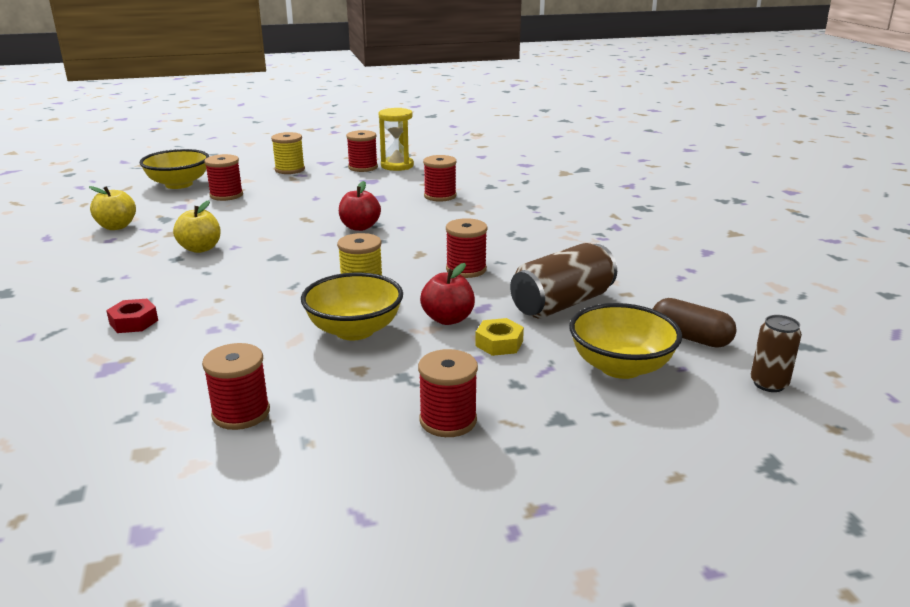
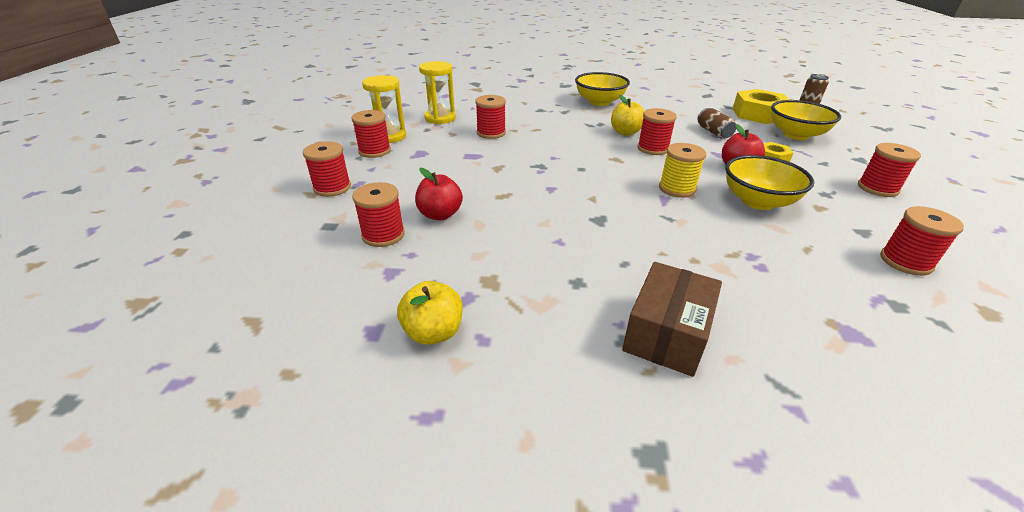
camera: 70 degrees left, 10 degrees up
(113, 292) = (667, 333): none -> brown box
(134, 322) = (749, 317): red nut -> none
(179, 184) = (296, 270): yellow bowl -> yellow bowl (599, 102)
(200, 249) = (555, 263): yellow apple -> yellow apple (625, 132)
(290, 170) = (332, 188): yellow spool -> red spool
(360, 227) = (543, 173): red apple -> red apple (440, 215)
(458, 173) = (440, 118): none -> yellow hourglass
(562, 304) = (713, 132): brown can -> brown can, size x0.57
(690, 338) = (758, 114): brown capsule -> yellow nut

